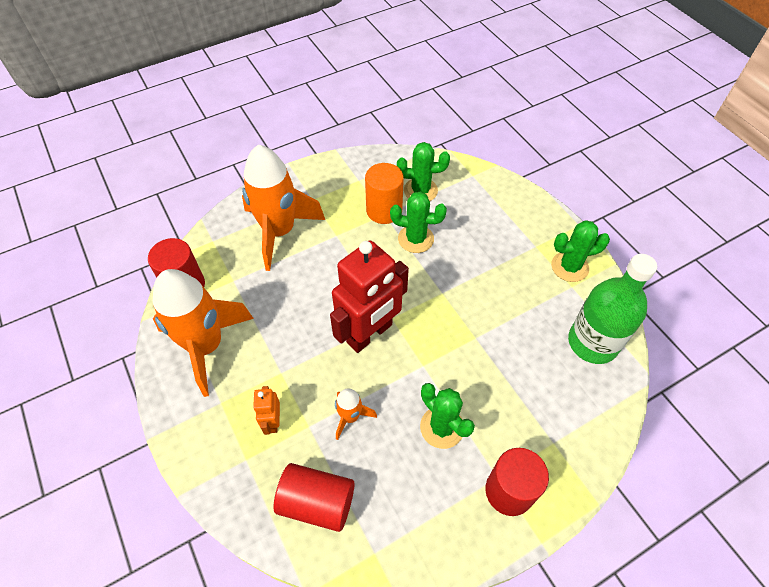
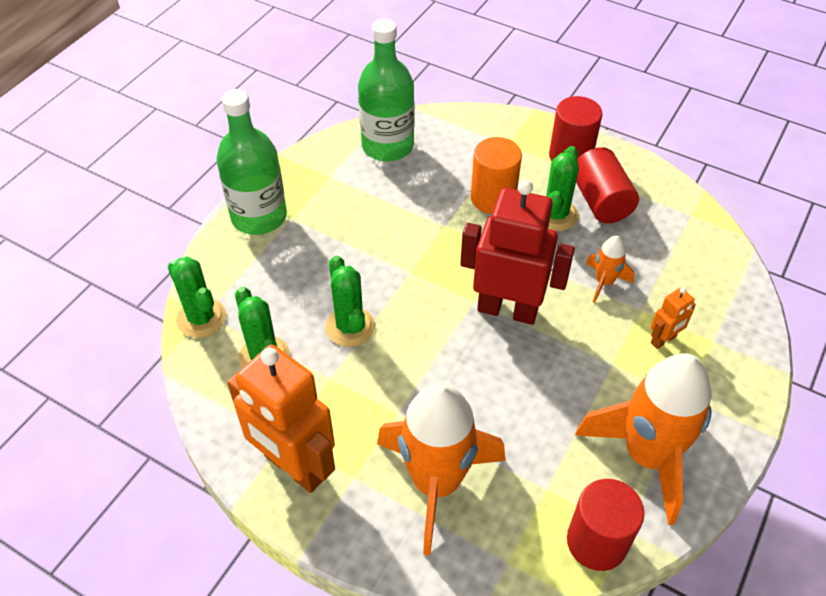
camera: 120 degrees left, 5 degrees down
(317, 502) = (694, 268): red cylinder -> red cylinder (600, 201)
(338, 178) = (294, 467): none -> orange robot
(384, 210) = (323, 380): orange cylinder -> orange cylinder (493, 198)
(547, 229) = (259, 216): none -> green bottle
(569, 267) = (304, 184): green cactus -> green cactus (201, 318)

